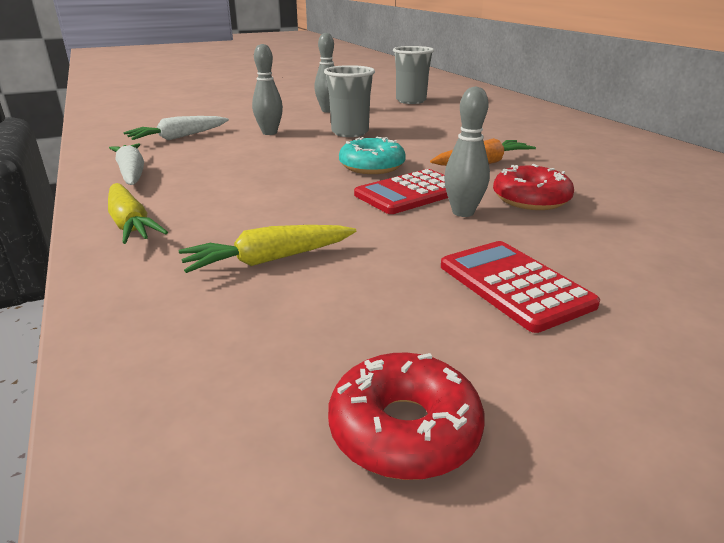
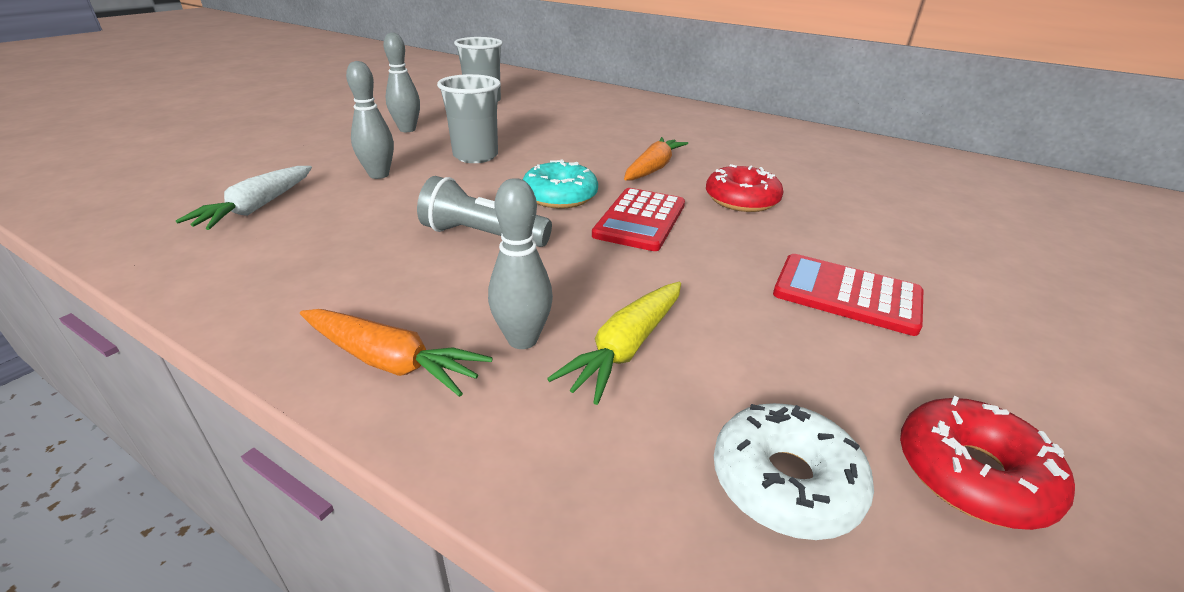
camera: 35 degrees left, 5 degrees up
(130, 224) = (391, 362): yellow carrot -> orange carrot
(131, 173) = (269, 282): white carrot -> none
(247, 365) = (785, 482): none -> white donut
(279, 177) = (482, 235): none -> grey flashlight
(463, 212) = (712, 230): grey bowling pin -> grey bowling pin (522, 339)

